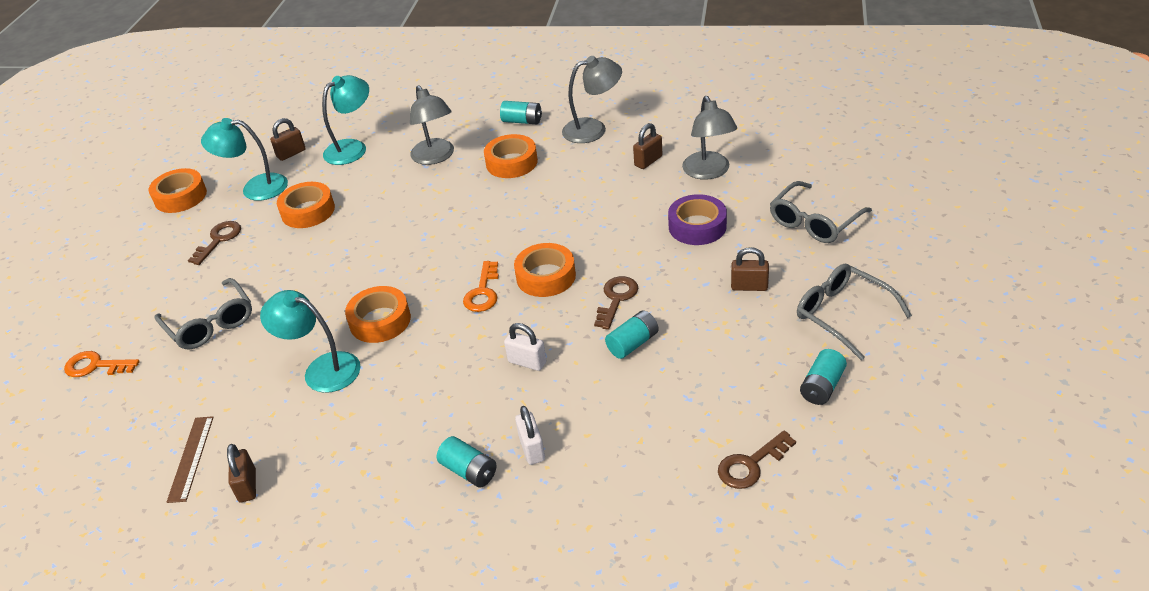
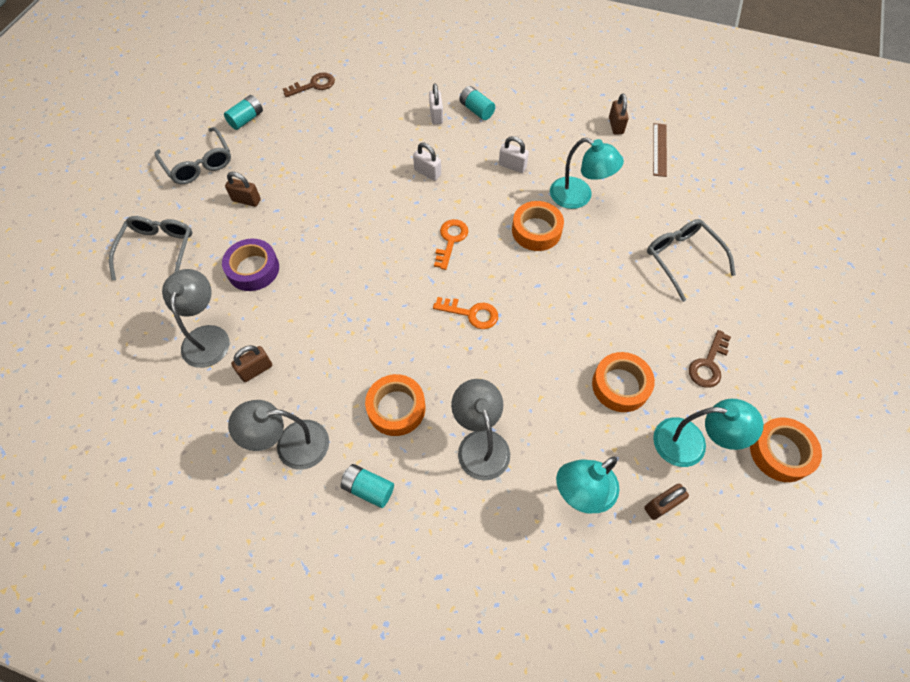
camera: 175 degrees left, 20 degrees up
(96, 366) = (767, 237): orange key -> orange key (471, 314)
(410, 393) = (512, 166): none -> white padlock
(546, 276) = (396, 244): orange tape -> none
(616, 299) = (348, 211): brown key -> none
(633, 343) = (350, 171): turquoise battery -> none
(814, 222) = (158, 250): grey glasses -> grey glasses turned 45 degrees counterclockwise

